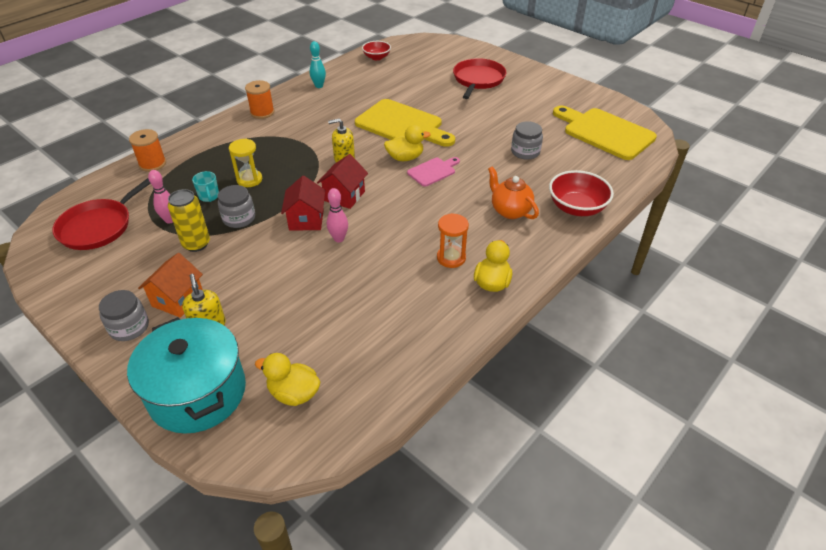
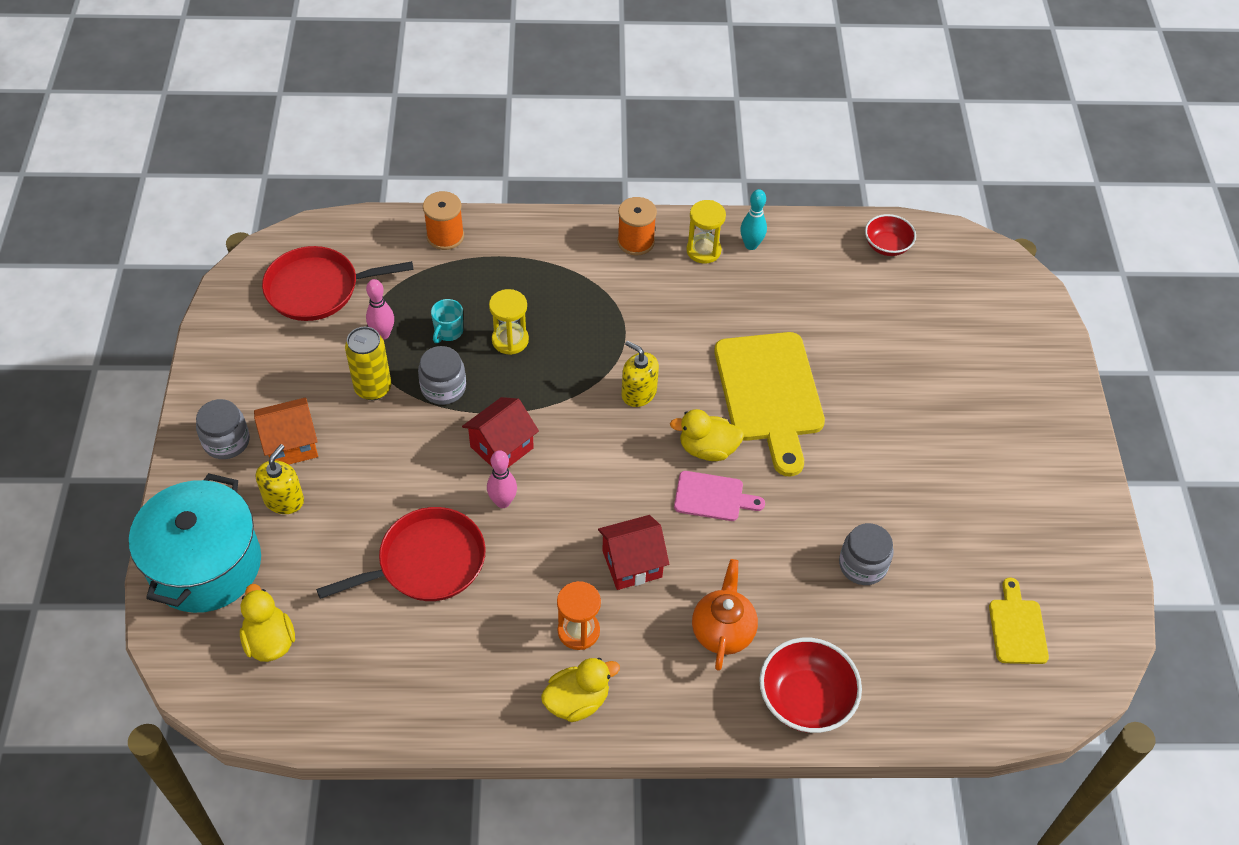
camera: 45 degrees right, 10 degrees up
(300, 98) = (703, 250): none -> yellow hourglass
(344, 196) = (575, 448): red house -> red house (632, 564)
(405, 158) = (707, 449): yellow duck -> yellow duck turned 150 degrees clockwise
(478, 80) = (971, 393): red pan -> red pan (426, 562)
(605, 132) = (1017, 627): yellow cutting board -> yellow cutting board, size x0.50

